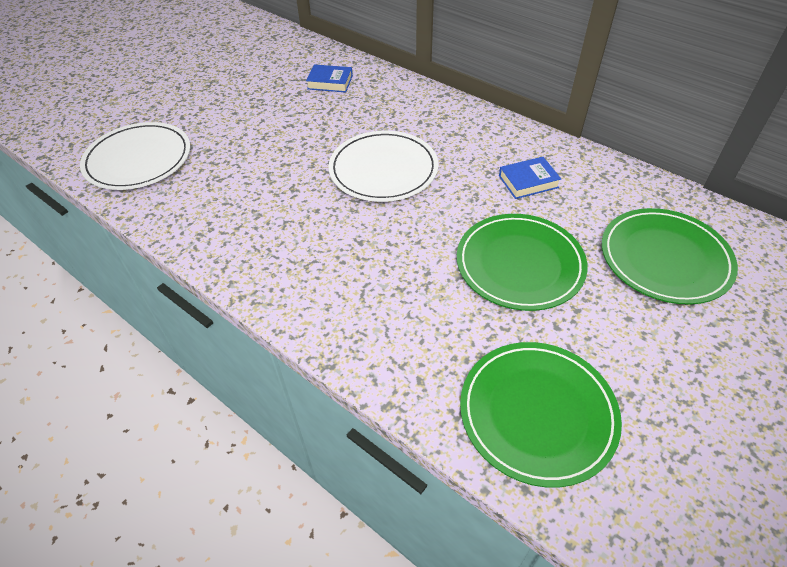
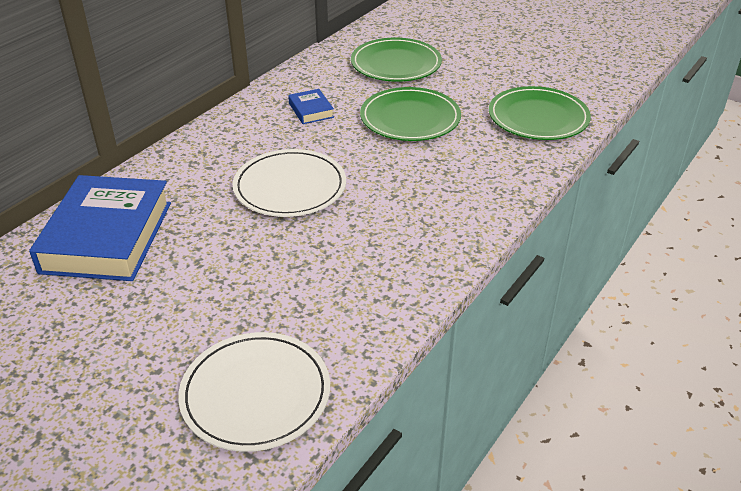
camera: 95 degrees left, 10 degrees down
(330, 82) = (107, 237): blue book -> blue book, size x2.33

